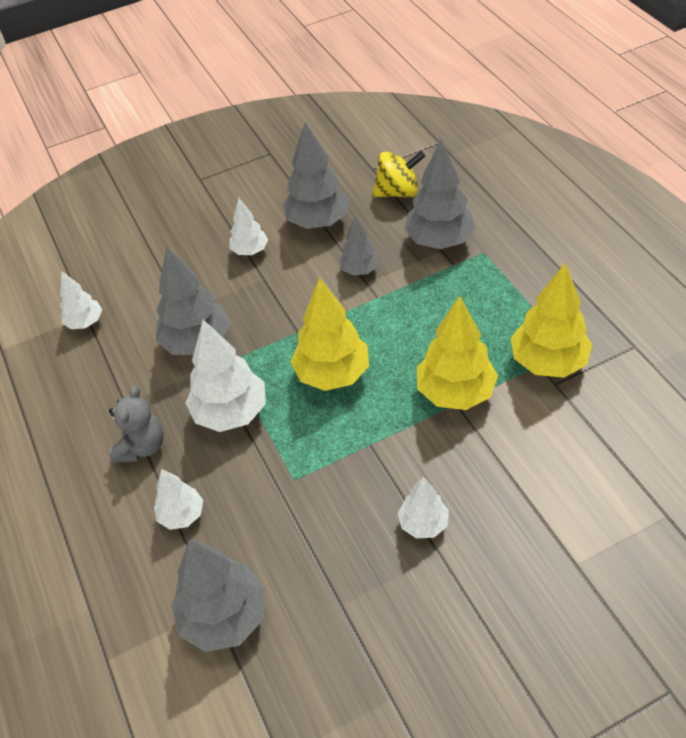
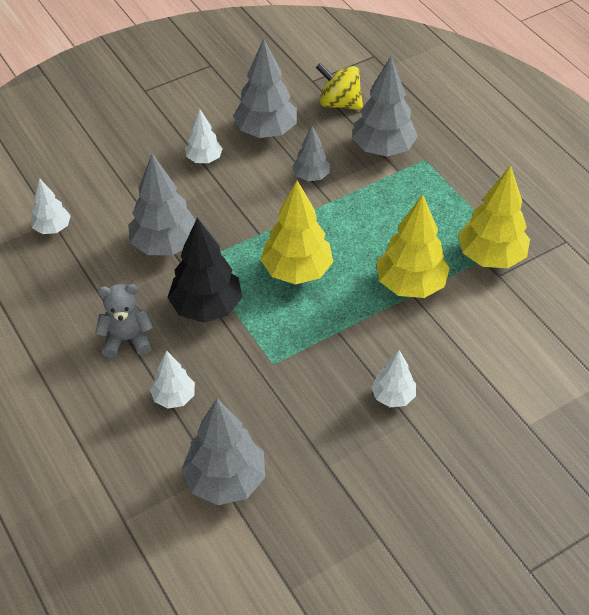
camera: 10 degrees left, 0 degrees up
(142, 447) = (127, 339): grey teddy bear -> grey teddy bear turned 105 degrees counterclockwise
(230, 413) = (206, 307): white tree -> black tree
(398, 192) = (339, 103): yellow spinning top -> yellow spinning top turned 135 degrees counterclockwise

